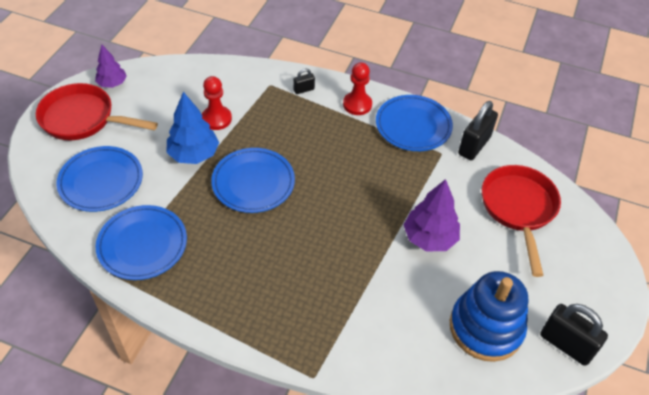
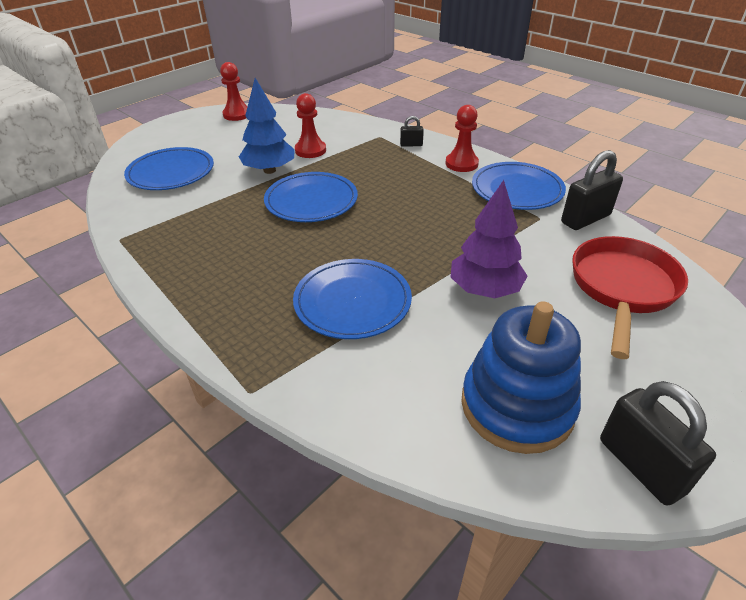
camera: 25 degrees right, 10 degrees down
(83, 119) = (193, 131): red pan -> none
(112, 84) = (237, 114): purple tree -> red pawn
(142, 244) = (166, 224): blue plate -> blue plate (352, 302)

